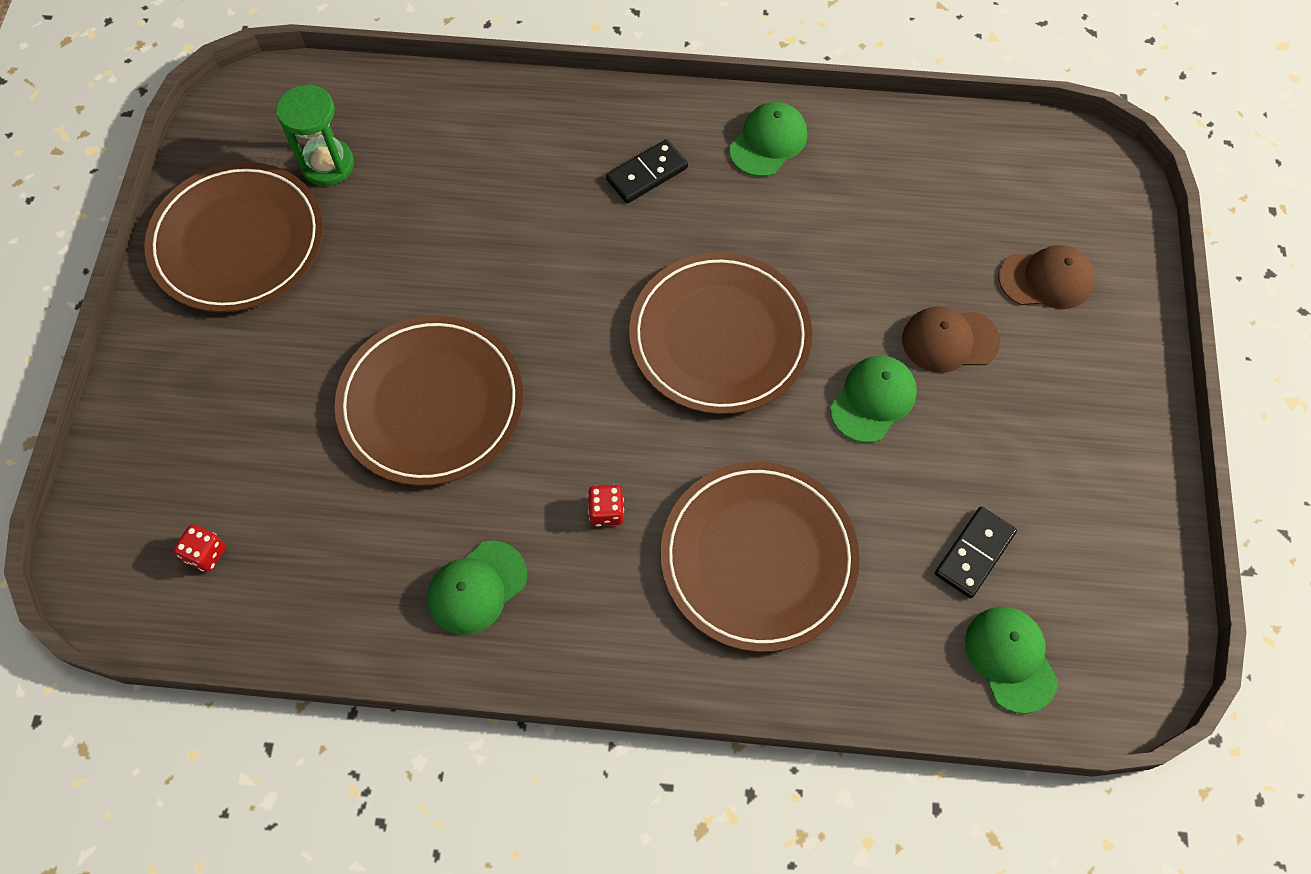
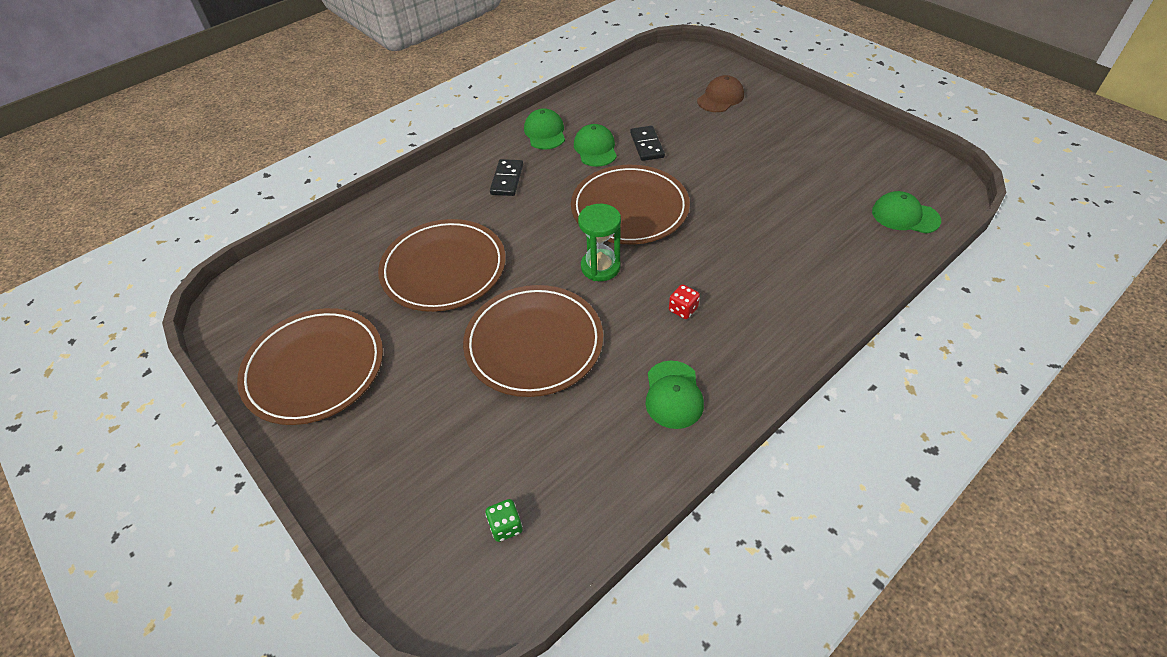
camera: 45 degrees left, 15 degrees down
(206, 554) = (506, 526): red dice -> green dice
(328, 165) = (325, 296): green hourglass -> green hourglass (600, 267)
(758, 558) = (769, 268): brown plate -> brown plate (444, 269)
(873, 400) = (723, 180): green cap -> green cap (595, 148)
(949, 340) = (718, 140): brown cap -> none
(974, 553) = (838, 195): black domino -> black domino (646, 145)

